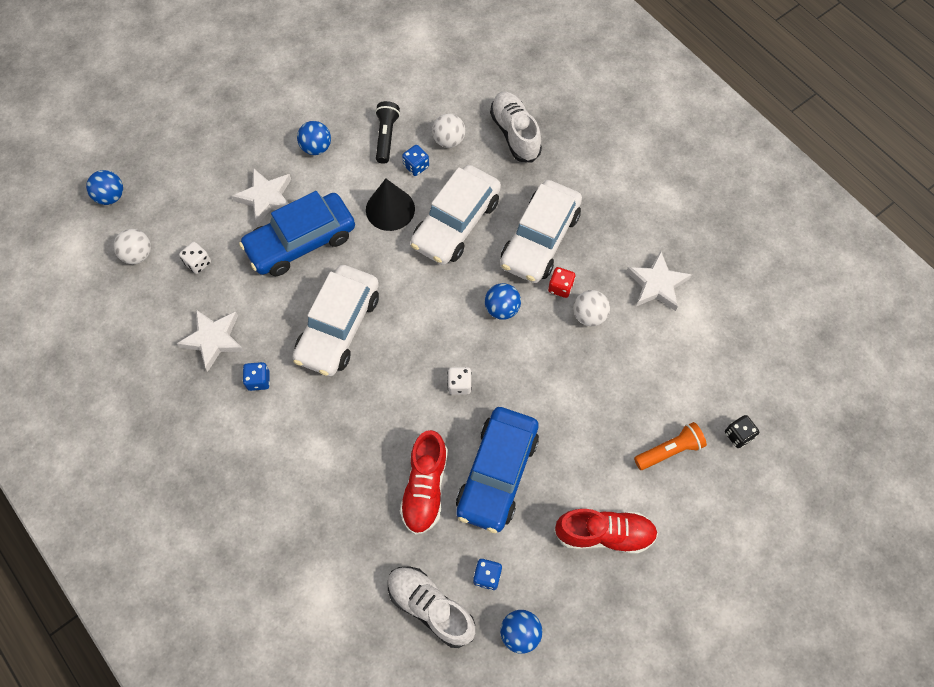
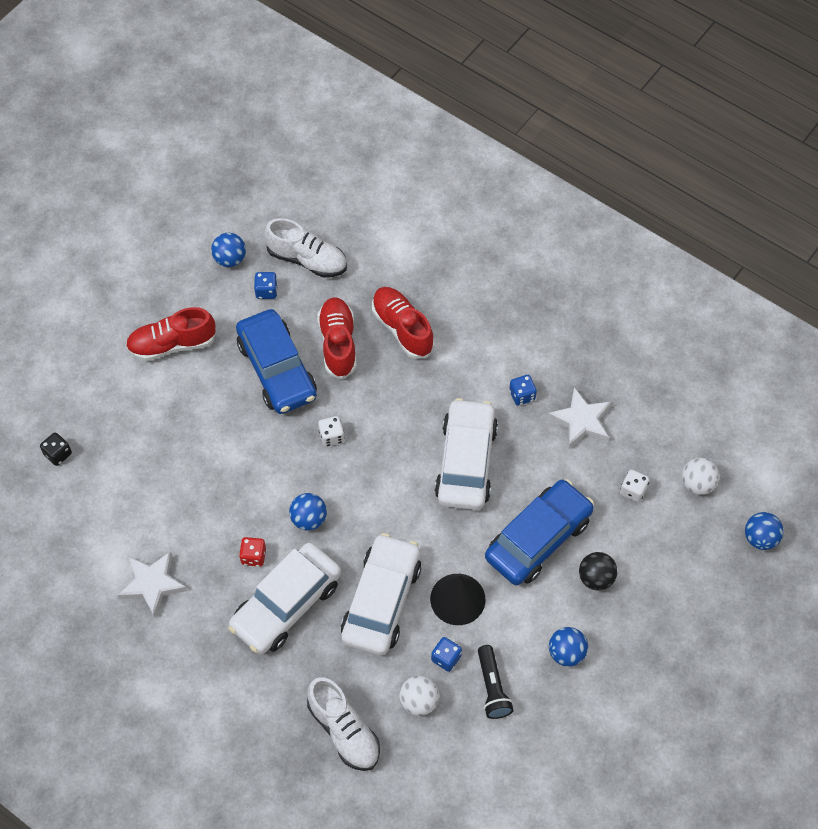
camera: 165 degrees right, 5 degrees down
(266, 198) = (596, 578): white star -> black ball
(351, 488) = (402, 328): none -> red shoe
(497, 473) = (277, 370): blue car -> blue car turned 150 degrees clockwise
(540, 239) = (286, 604): white car -> white car turned 150 degrees counterclockwise
(589, 315) = (218, 534): white ball -> none
(669, 450) = (122, 425): orange flashlight -> none

